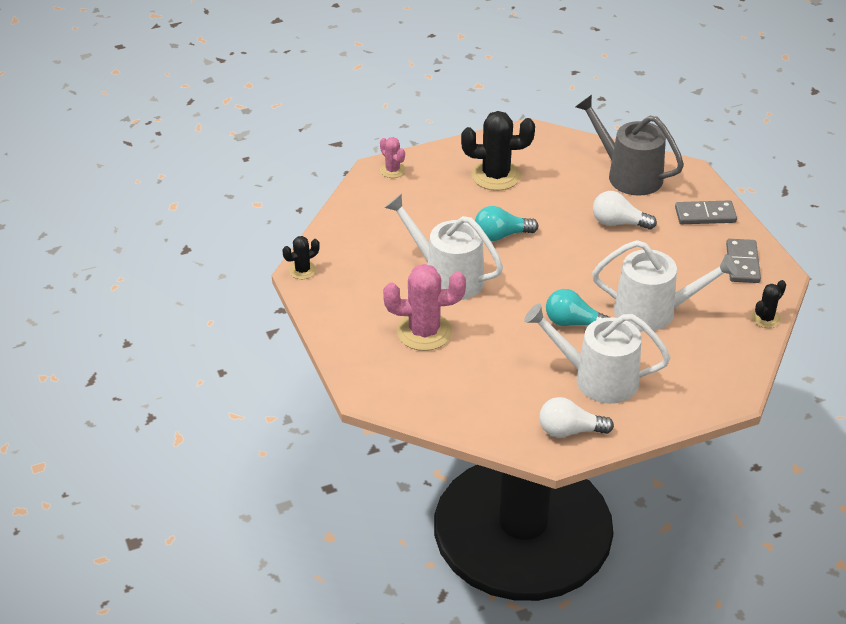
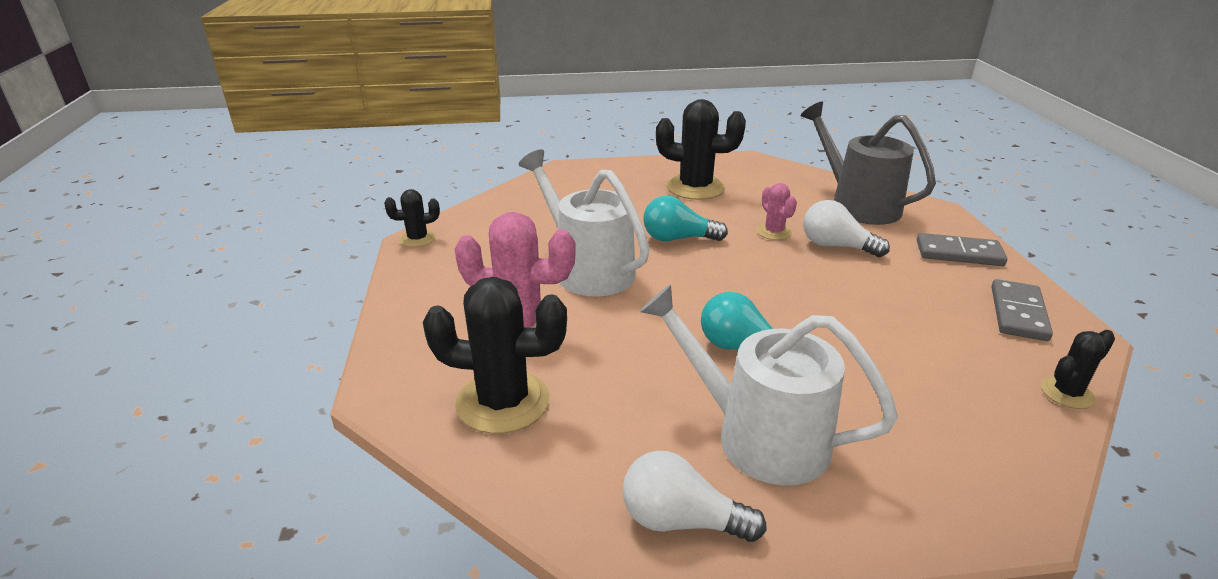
camera: 15 degrees right, 10 degrees down
(392, 170) = (582, 171): pink cactus -> pink cactus (774, 232)
(443, 386) = (503, 402): none -> black cactus
(653, 311) = (871, 353): white watering can -> none

